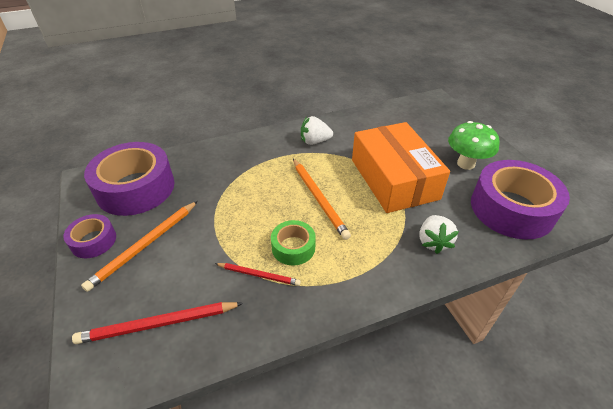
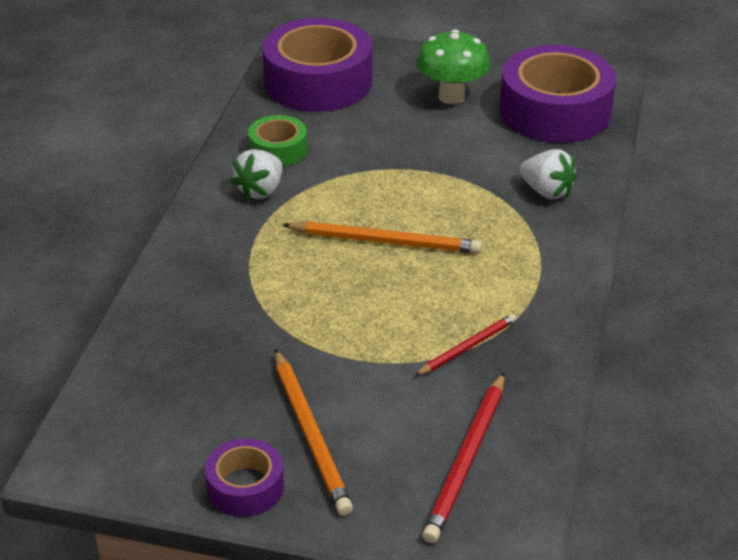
camera: 55 degrees left, 5 degrees down
(135, 188) = (163, 410): purple tape -> purple tape (318, 82)
(293, 247) = (450, 300): green tape -> green tape (278, 150)
(394, 179) = (416, 164): orange box -> none

